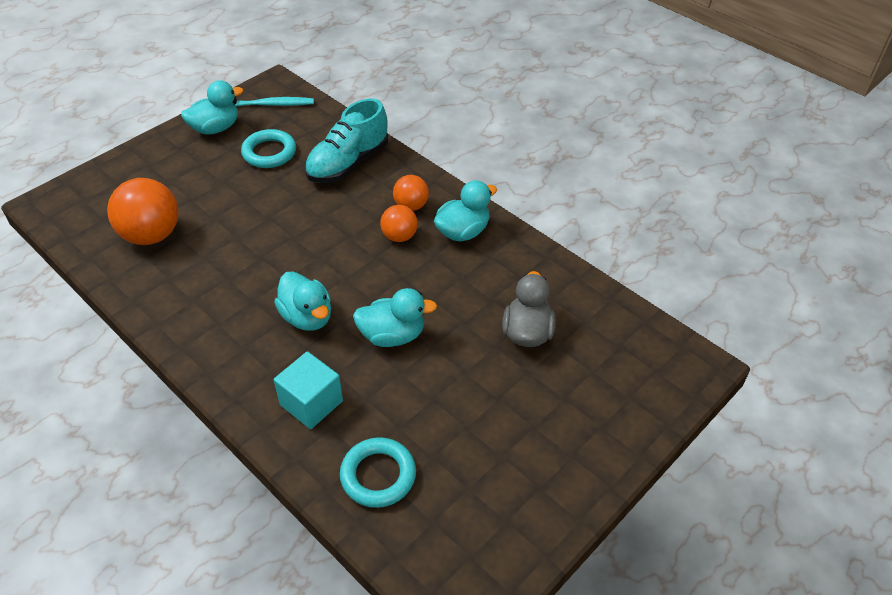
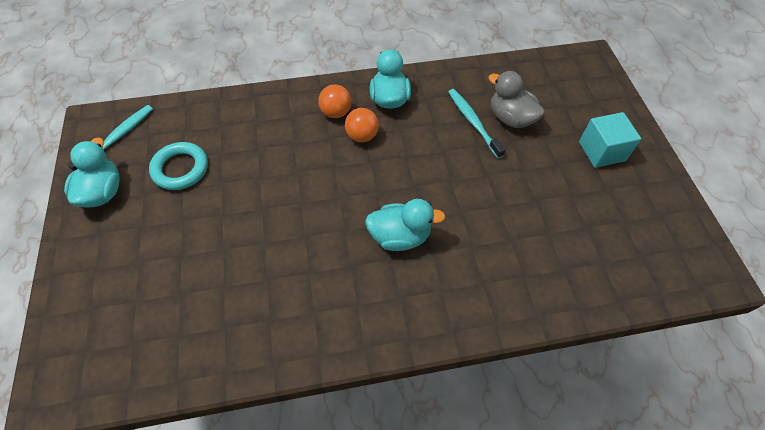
camera: 55 degrees left, 10 degrees up
(152, 235) = (198, 309): orange ball -> none
(311, 403) = (491, 277): turquoise cube -> turquoise cube (601, 151)
(348, 163) = (250, 125): turquoise shoe -> none
(378, 475) = (585, 268): turquoise ring -> none
(392, 335) = (459, 192): turquoise duck -> none
(492, 306) = (473, 122): none -> turquoise toothbrush

